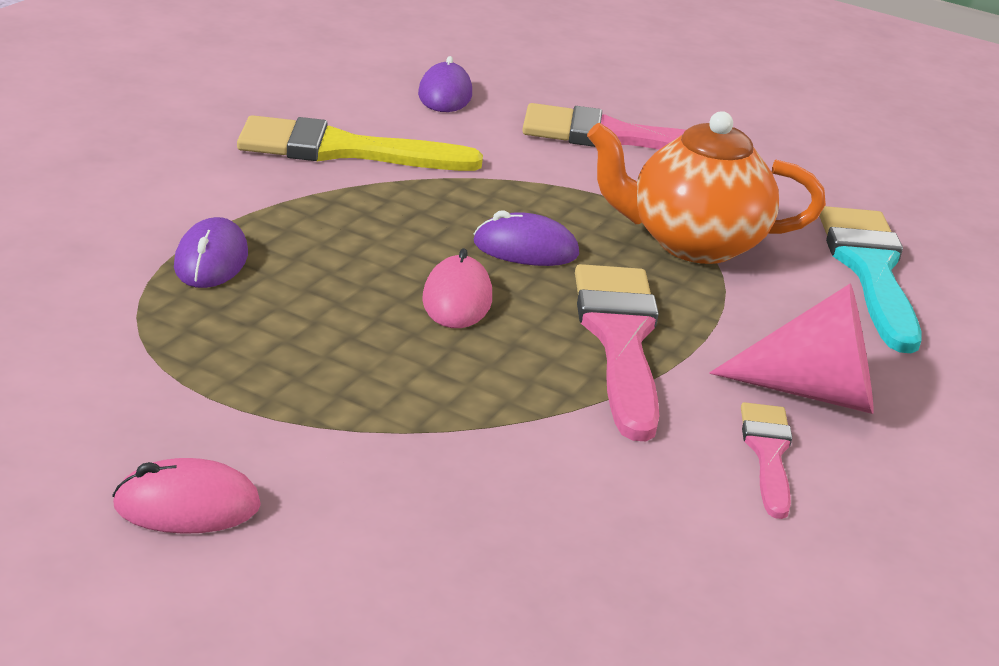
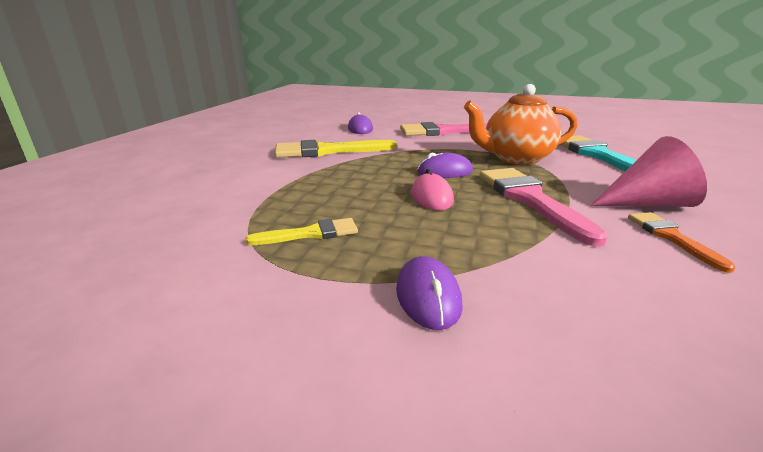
camera: 10 degrees left, 5 degrees down
(187, 506) = (347, 370): pink mouse -> none
(211, 260) = (284, 203): purple mouse -> purple mouse (428, 297)
(227, 327) = (311, 234): none -> yellow brush
(768, 453) = (671, 237): pink brush -> orange brush

